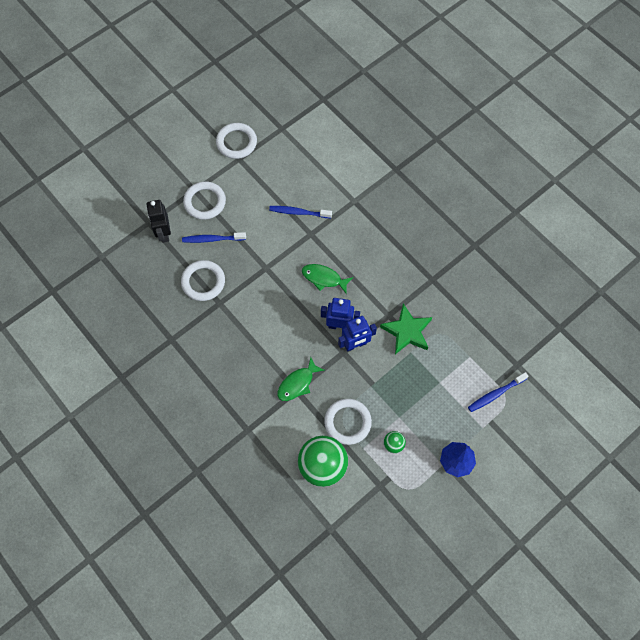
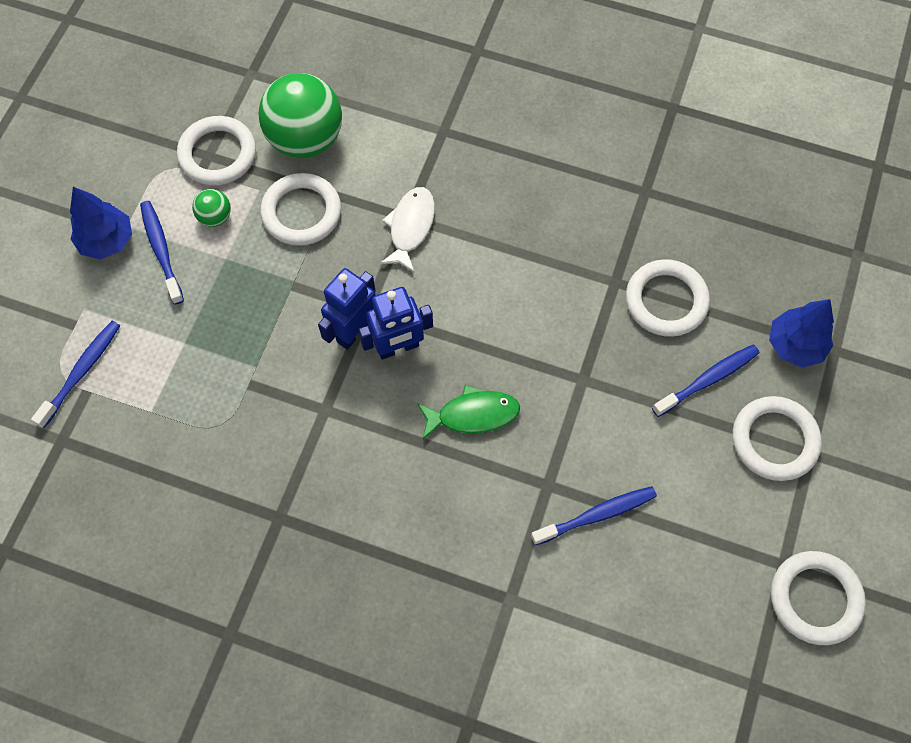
camera: 150 degrees right, 0 degrees up
(164, 233) = (795, 345): black robot -> blue tree
(297, 383) = (410, 227): green fish -> white fish
(374, 483) = (218, 154): none -> white ring
(407, 331) = (279, 398): green star -> none
(430, 440) = (161, 251): none -> blue toothbrush

